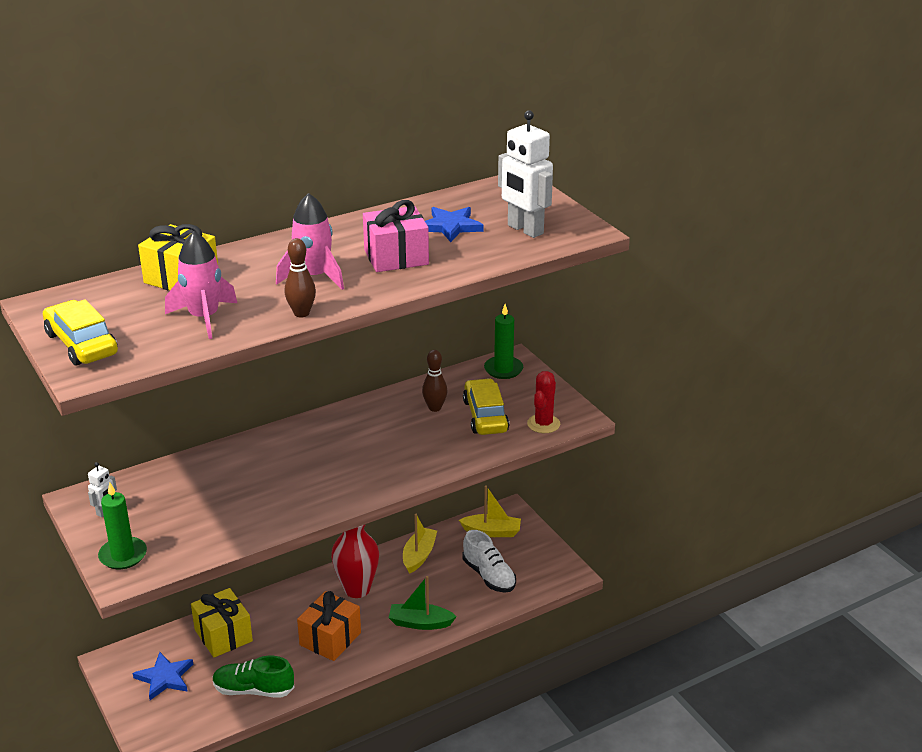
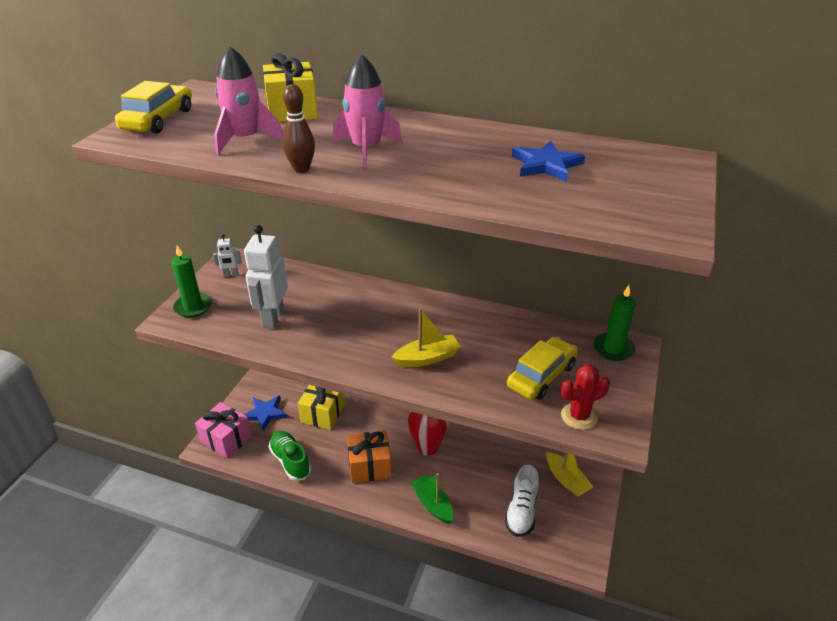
camera: 50 degrees right, 5 degrees up
(396, 257) = (452, 166): pink gift -> pink gift (226, 439)
(419, 555) = (494, 456): yellow boat -> yellow boat (427, 358)
(435, 408) = (513, 343): brown bowling pin -> none
(525, 230) = (609, 199): white robot -> white robot (273, 318)

